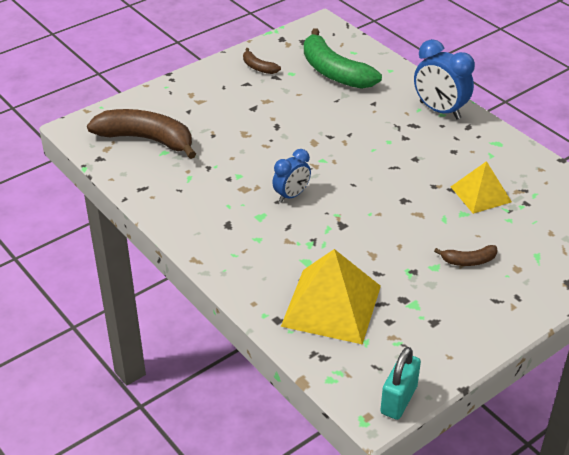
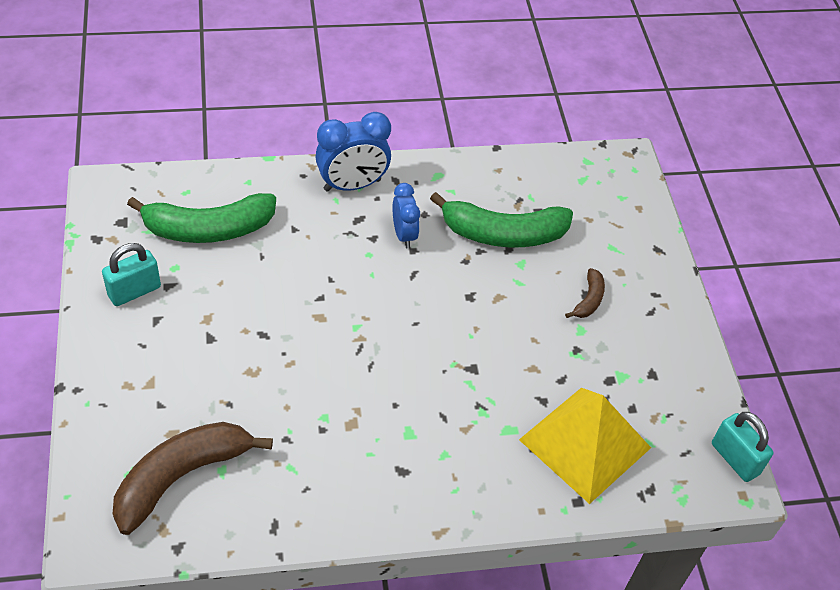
camera: 65 degrees left, 10 degrees up
(258, 67) = (134, 291): brown banana -> turquoise padlock
(291, 195) = (395, 386): blue clock -> blue clock (404, 235)
(480, 194) = (503, 234): yellow pyramid -> green banana

